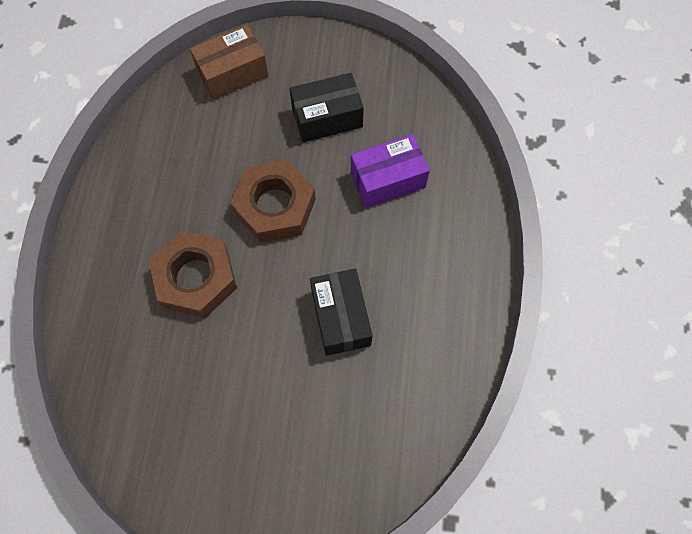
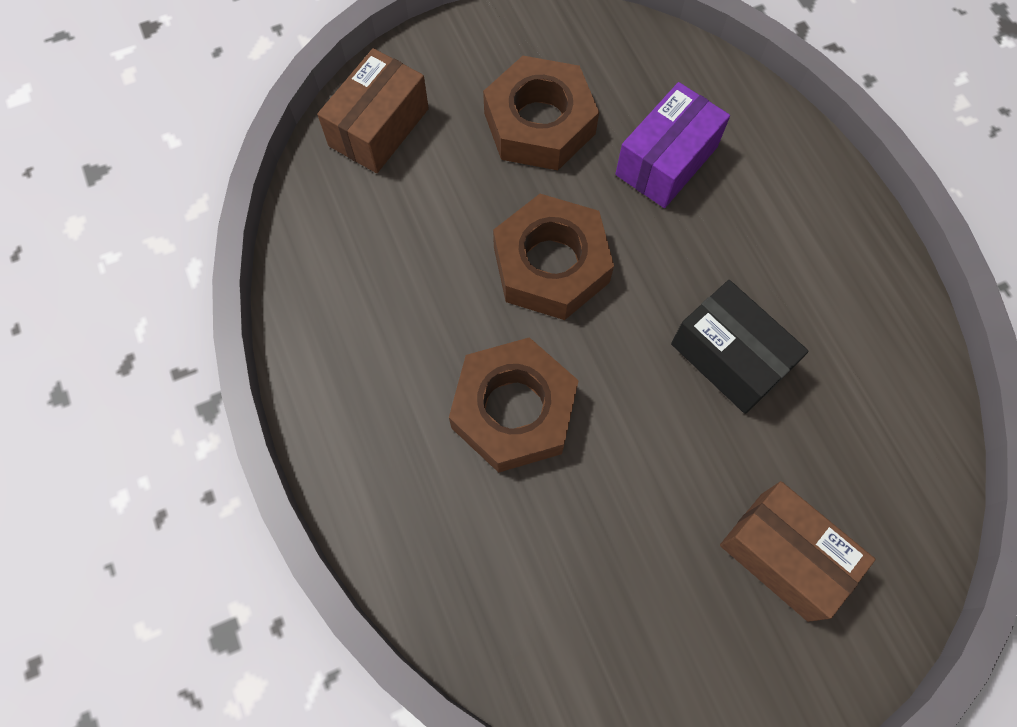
camera: 30 degrees left, 0 degrees up
(290, 449) = (784, 555): none -> brown box
(327, 117) = (539, 123): black box -> brown nut

